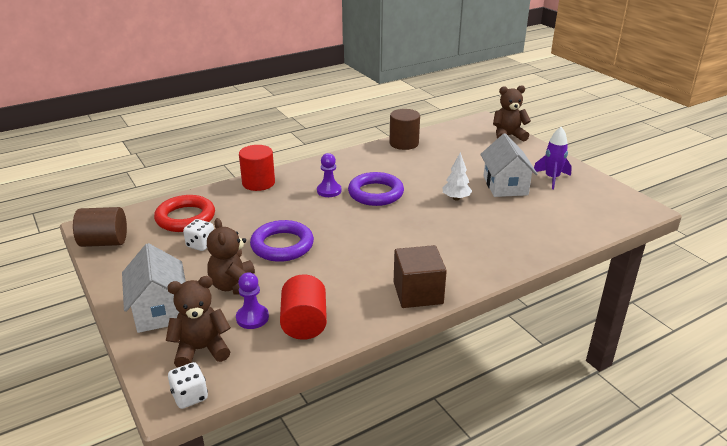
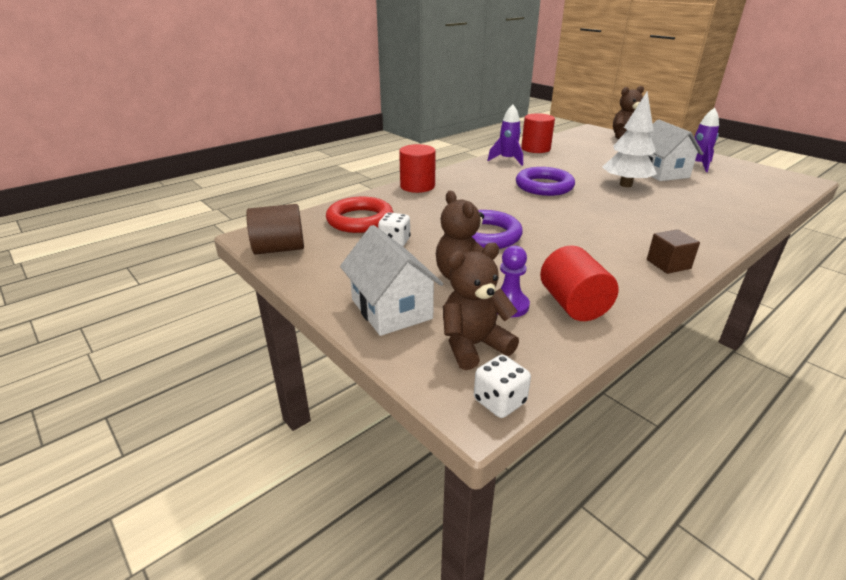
camera: 10 degrees left, 0 degrees up
(329, 191) = (495, 187): purple pawn -> none
(365, 156) = (507, 160): none -> purple rocket
(404, 143) = (535, 149): brown cylinder -> red cylinder
(418, 293) = (668, 264): brown cube -> brown cube, size x0.63
(456, 198) = (625, 185): white tree -> white tree, size x1.69

